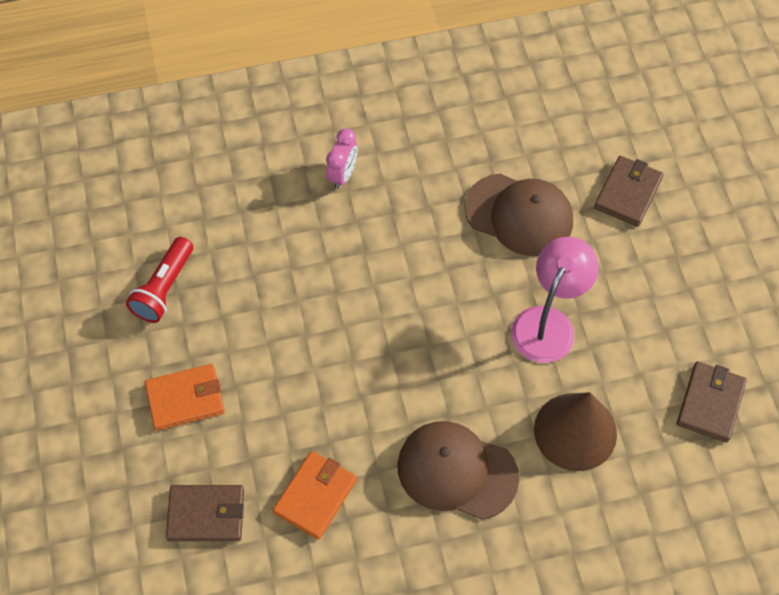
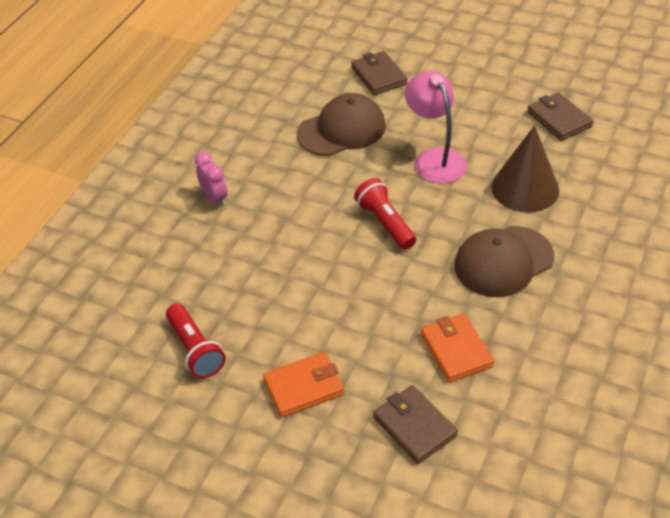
camera: 50 degrees left, 15 degrees down
(185, 399) = (304, 387): orange wallet -> orange wallet turned 45 degrees clockwise
(206, 515) = (414, 426): brown wallet -> brown wallet turned 75 degrees counterclockwise
(424, 336) = (385, 223): none -> red flashlight

